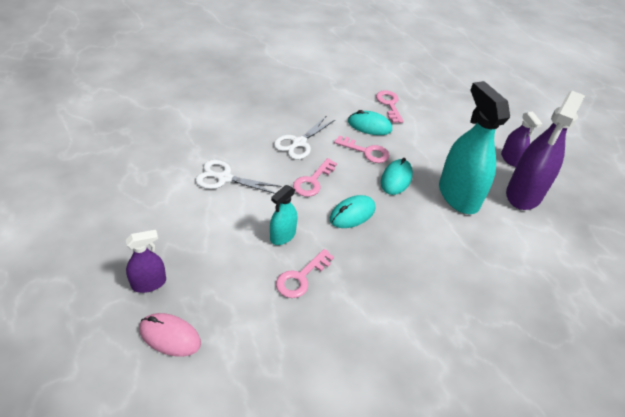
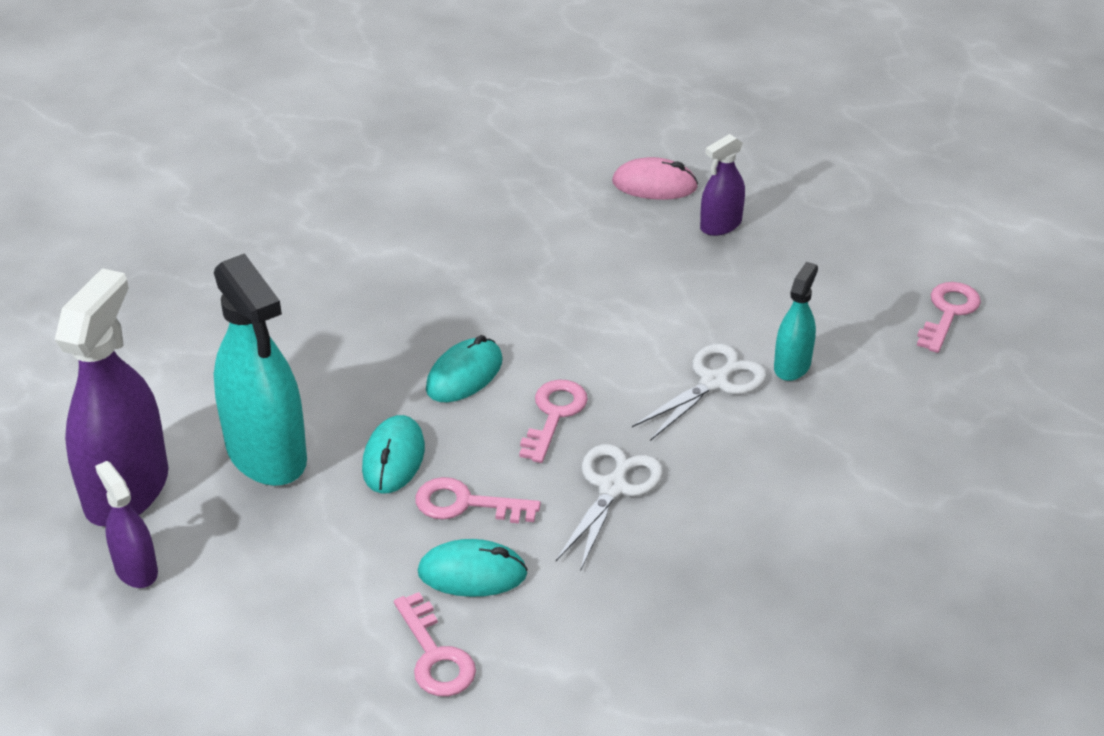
camera: 170 degrees right, 5 degrees down
(224, 178) = (714, 382): white scissors -> white scissors turned 45 degrees counterclockwise
(282, 236) = (568, 318): turquoise spray bottle -> turquoise spray bottle (792, 365)
(301, 277) = (517, 272): pink key -> pink key (948, 313)

